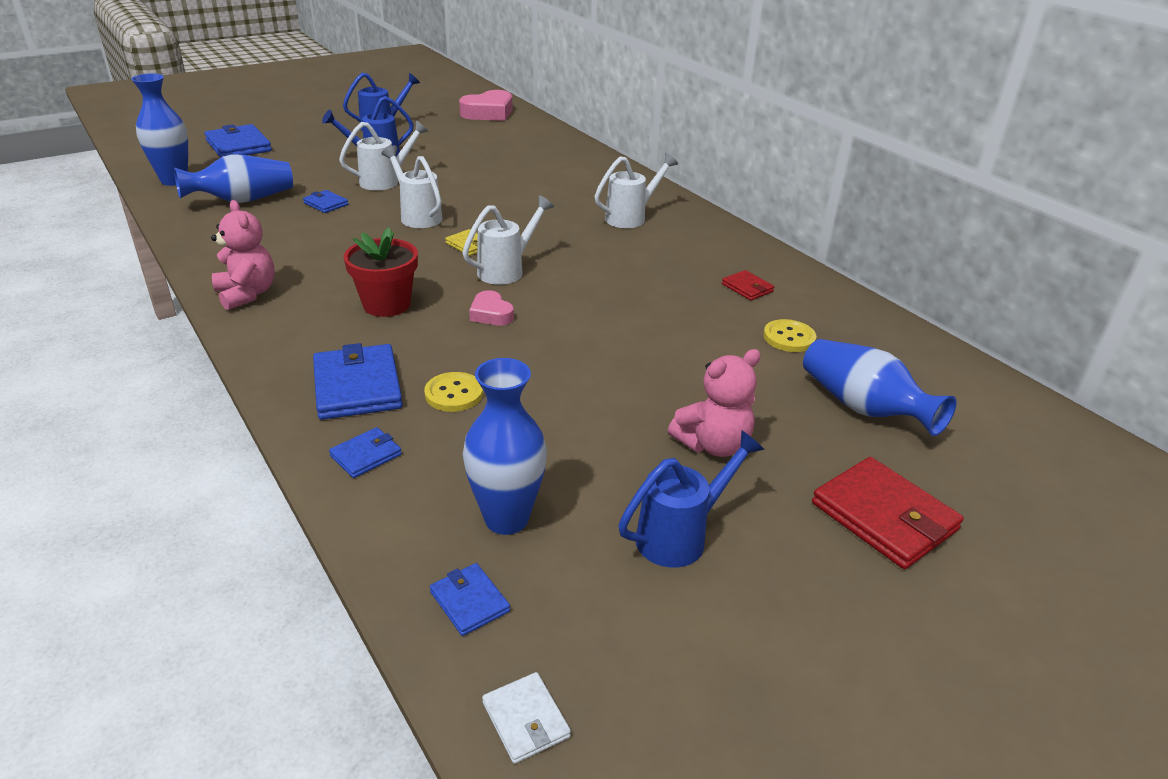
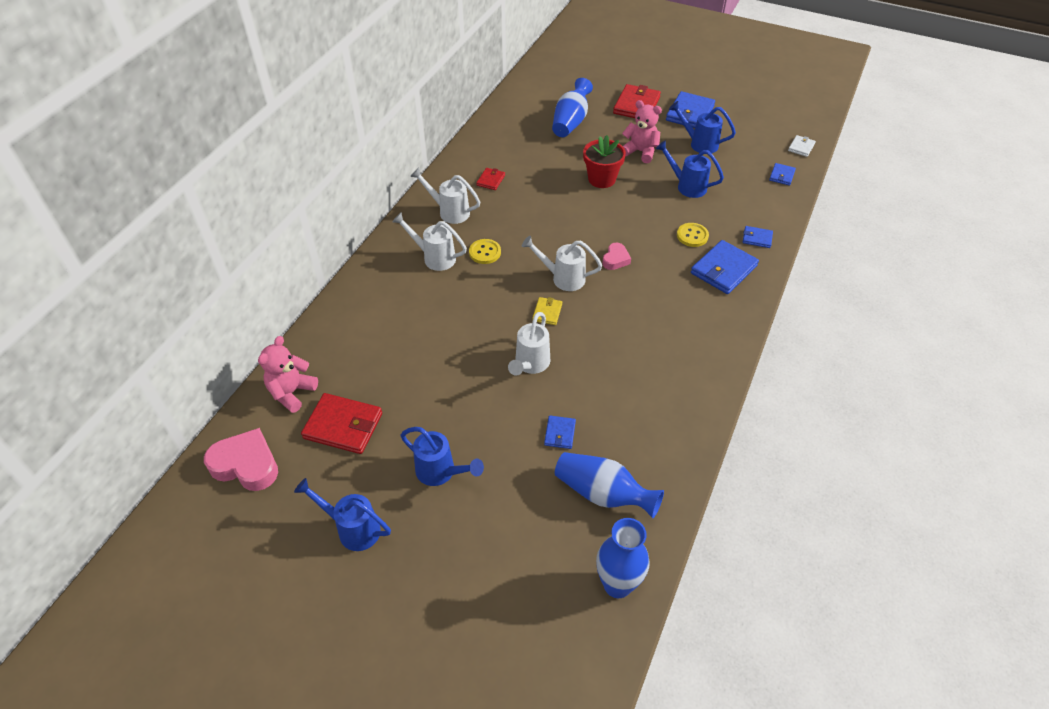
camera: 120 degrees left, 15 degrees up
(238, 146) = (502, 613): blue wallet -> blue wallet (690, 113)
(247, 294) = (706, 374): pink teddy bear -> pink teddy bear (291, 392)
(386, 181) = (486, 426): white watering can -> white watering can (449, 212)
(386, 304) = (650, 305): red flower pot -> red flower pot (601, 179)
(474, 141) = (343, 425): none -> red wallet
(506, 519) = (740, 185): blue vase -> none
(570, 449) = (686, 186): none -> blue watering can
(789, 338) = (531, 154): yellow button -> yellow button (485, 252)

